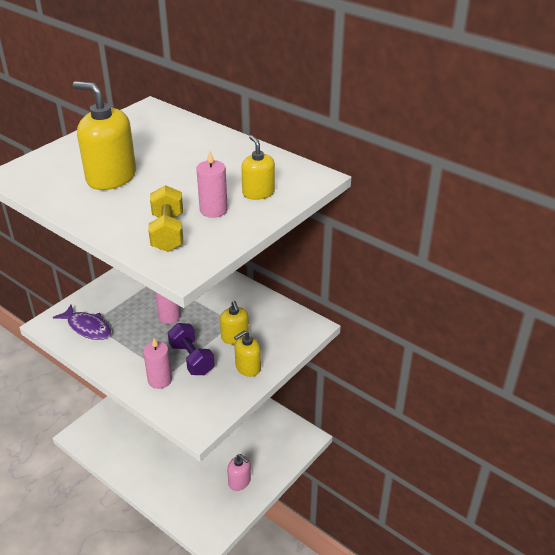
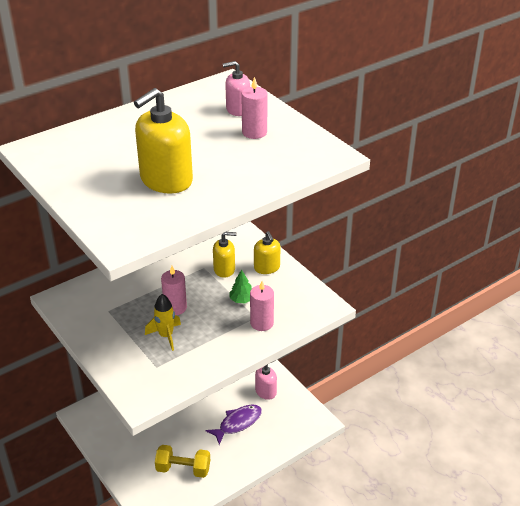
camera: 75 degrees left, 0 degrees up
(87, 327) = (162, 369): purple fish -> purple fish (238, 423)
(130, 320) = (166, 336): none -> yellow rocket
(168, 232) = (279, 157): yellow dumbbell -> yellow dumbbell (183, 469)
(191, 359) = (242, 300): purple dumbbell -> green tree
(258, 193) = (238, 109): yellow soap dispenser -> pink soap dispenser

